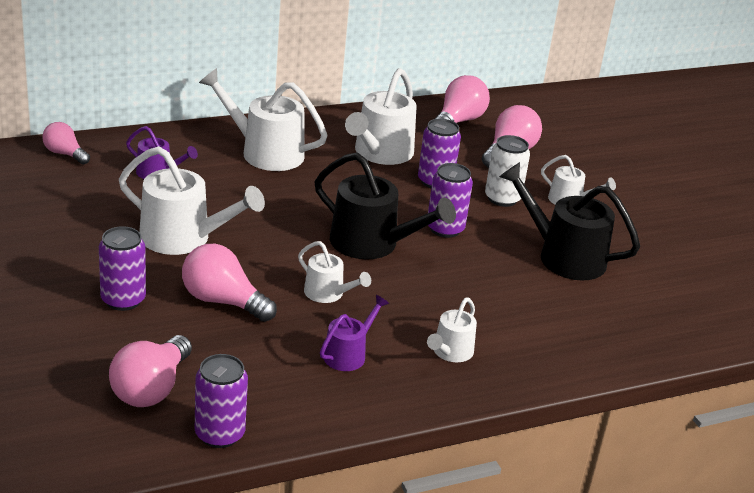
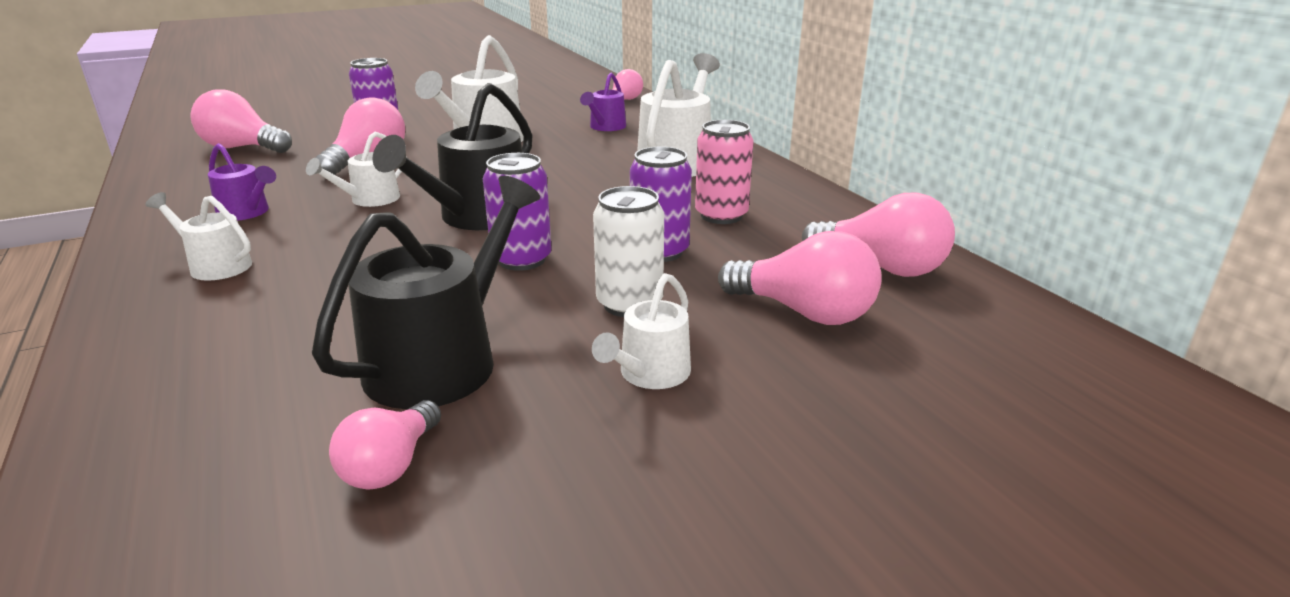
camera: 90 degrees right, 5 degrees down
(219, 434) = (158, 171): purple can -> none
(380, 153) = (721, 215): white watering can -> pink can
(646, 268) = (391, 466): none -> pink light bulb

